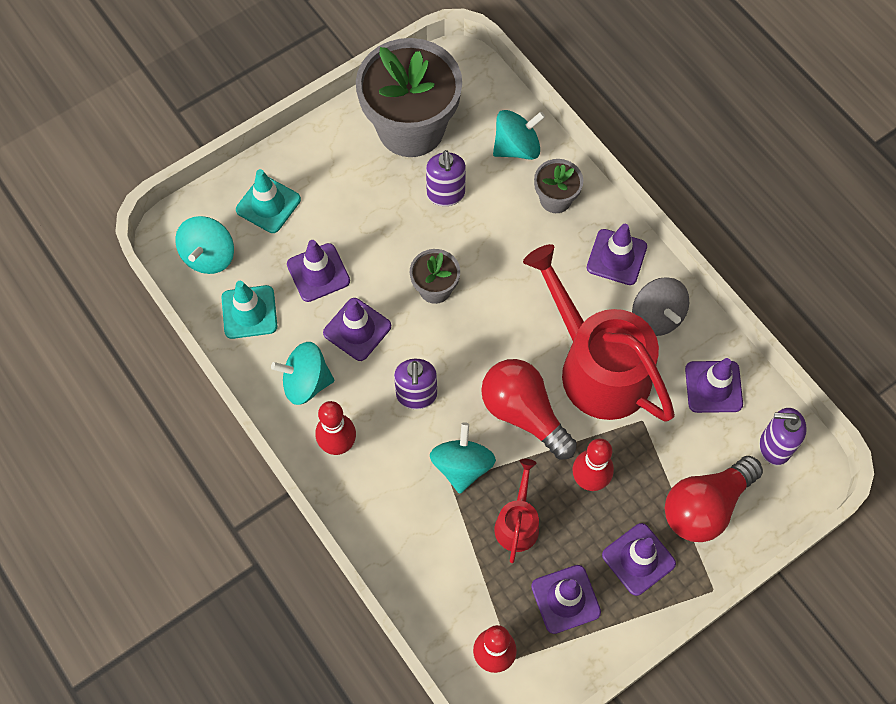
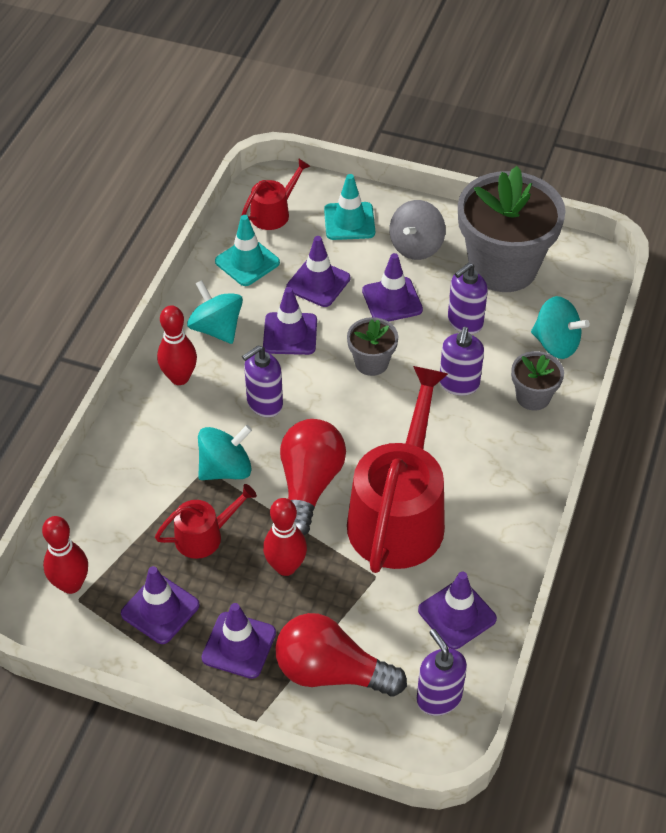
camera: 55 degrees right, 15 degrees down
(209, 256) = (273, 213): turquoise spinning top -> red watering can
(504, 241) = (459, 384): none -> purple soap dispenser
(616, 257) = (518, 471): purple traffic cone -> purple traffic cone (392, 300)
(656, 317) = (487, 532): grey spinning top -> grey spinning top (416, 246)

